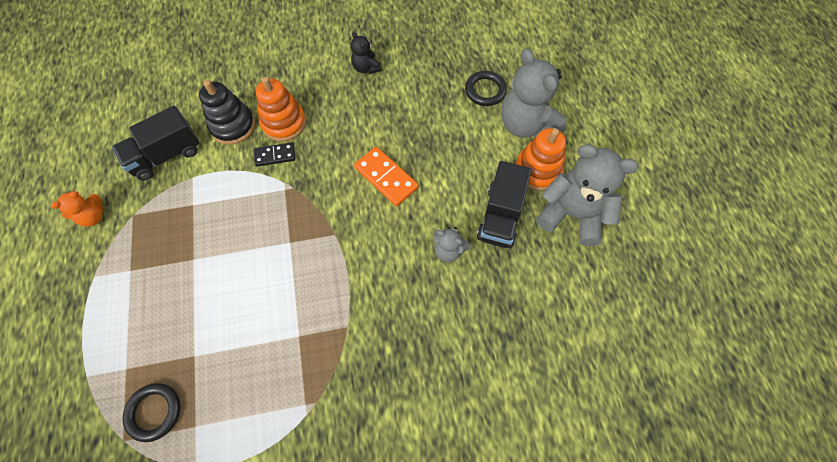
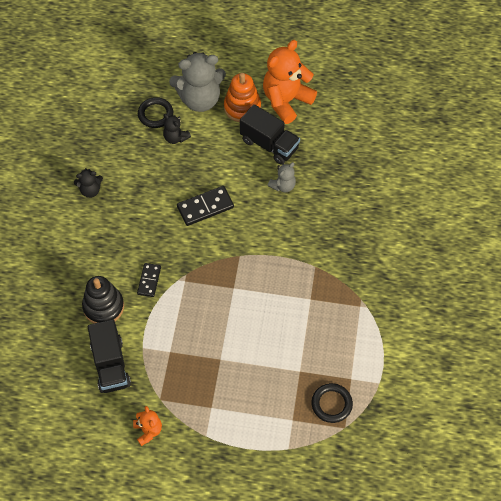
camera: 70 degrees left, 5 degrees down
(284, 123) = (119, 267): orange stacking toy -> none
(386, 177) = (205, 207): orange domino -> black domino
(464, 119) = (175, 137): none -> black teddy bear
(572, 214) = (286, 101): grey teddy bear -> orange teddy bear

